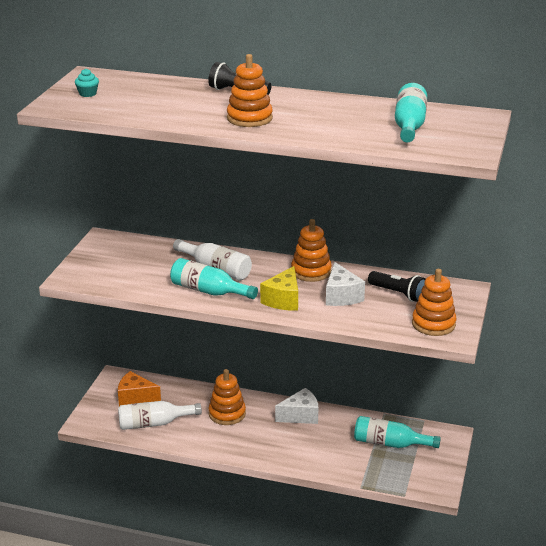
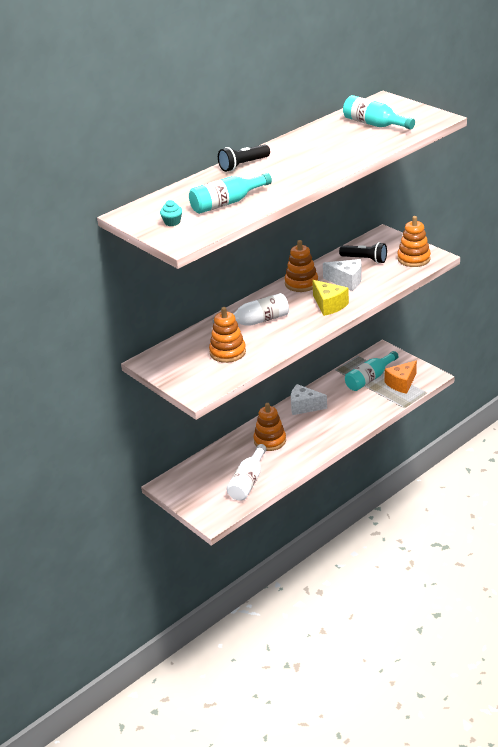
camera: 55 degrees left, 5 degrees up
(135, 398) = (205, 482): orange cheese -> orange cheese (401, 383)
(209, 291) = (285, 333): turquoise bottle -> turquoise bottle (227, 203)
(249, 118) = (300, 171): orange stacking toy -> orange stacking toy (227, 352)
(300, 416) = (304, 406): white cheese -> white cheese turned 90 degrees counterclockwise
(398, 294) = (365, 259): black flashlight -> black flashlight turned 45 degrees clockwise

